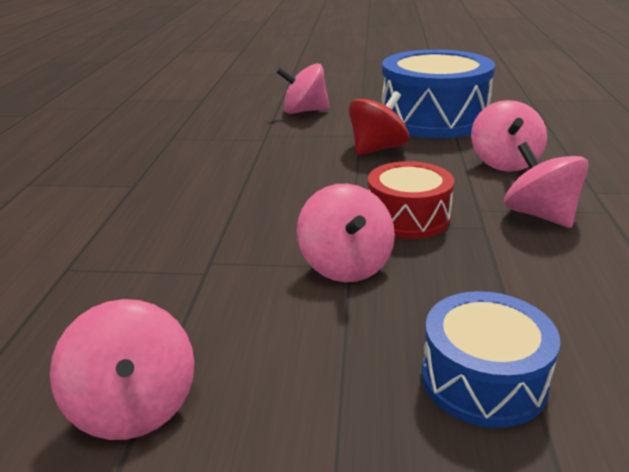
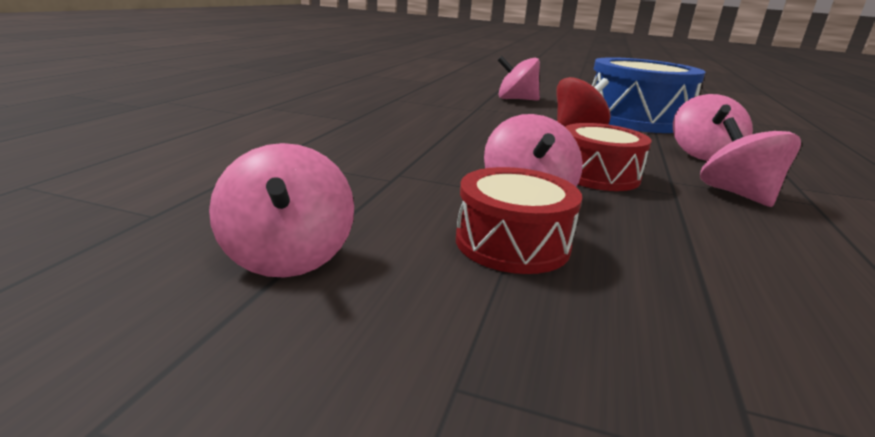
camera: 10 degrees right, 5 degrees down
(344, 334) = (512, 243): none -> red drum
(483, 379) = (657, 305): blue drum -> none

